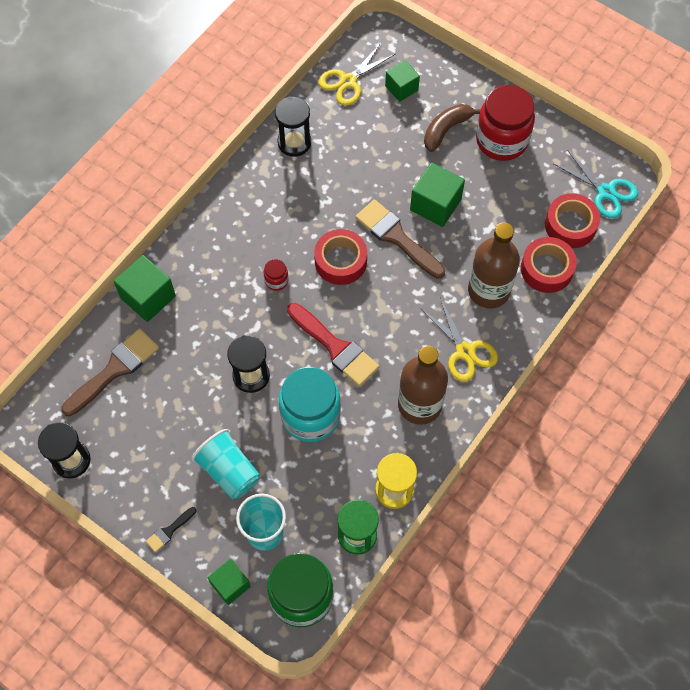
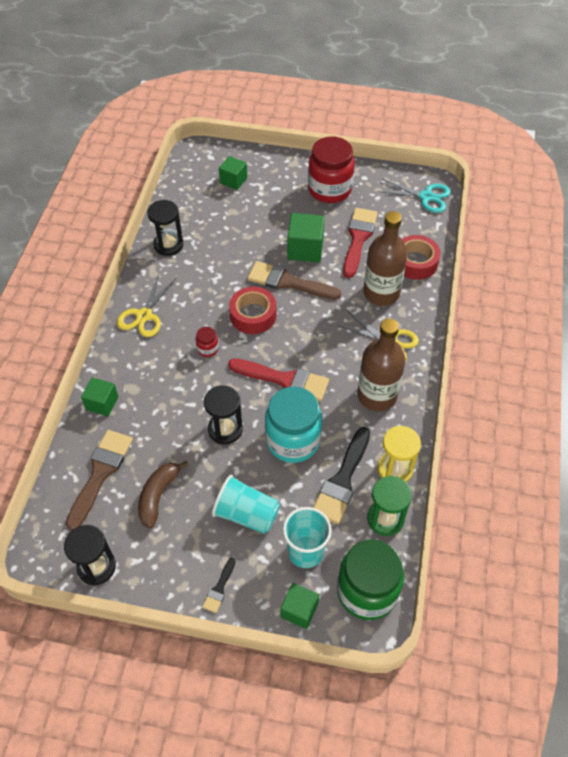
camera: 25 degrees left, 10 degrees down
(148, 297) = (102, 403): green cube -> green cube, size x0.66
(336, 478) = (342, 480): none -> black brush
(348, 81) = (189, 189): yellow scissors -> yellow scissors (144, 315)
(446, 129) = (284, 196): brown banana -> brown banana (158, 496)
(500, 215) = (358, 238): none -> red brush
(570, 225) = (414, 227): red tape -> none

